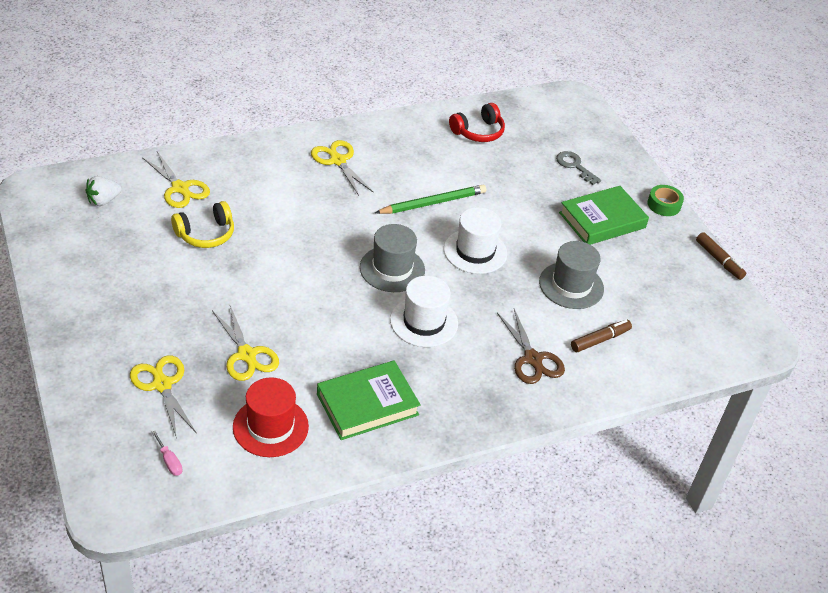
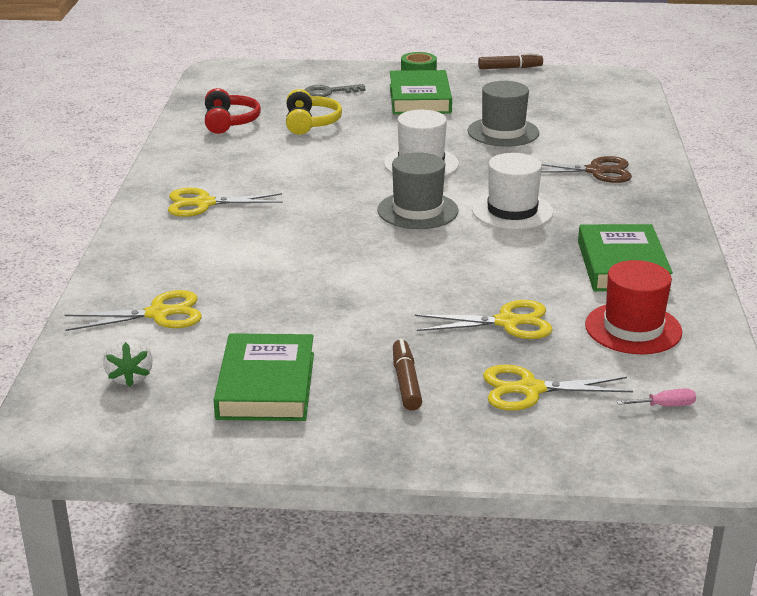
camera: 60 degrees left, 15 degrees down
(117, 259) = (266, 385): none -> green book
(206, 234) = (267, 311): yellow headphones -> yellow headphones (310, 123)
(433, 203) = (326, 168): green pencil -> none
(600, 340) = (585, 137): brown marker -> brown marker (406, 382)

